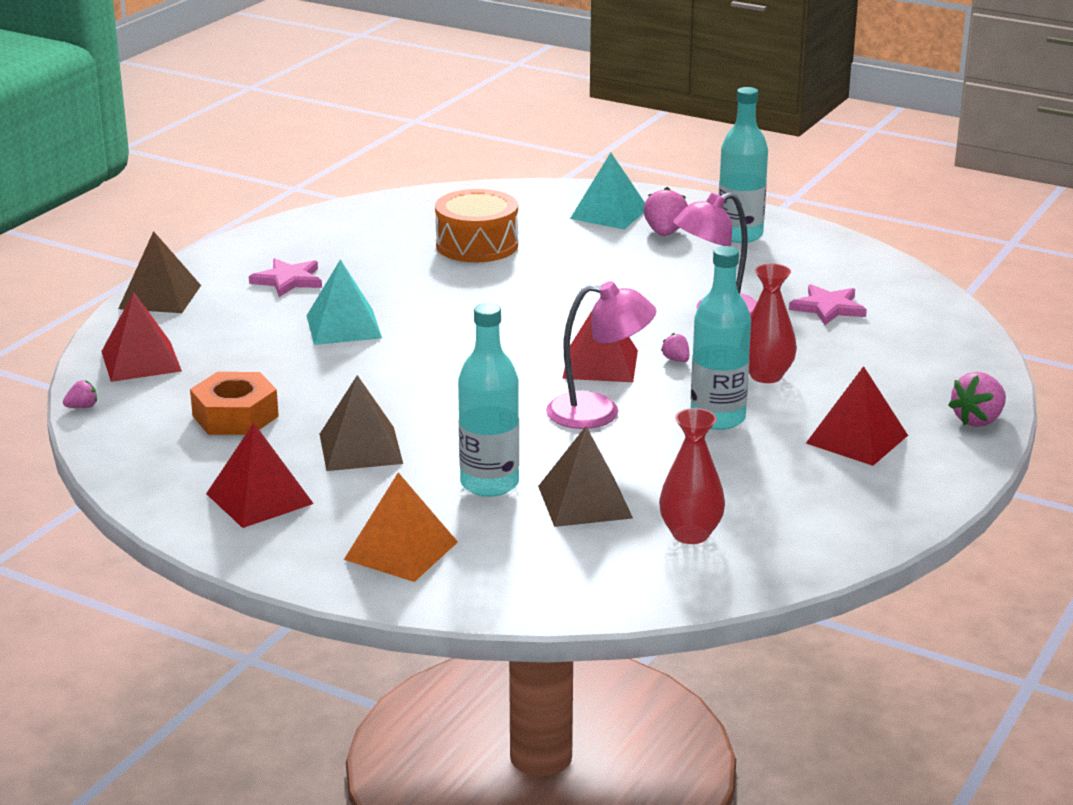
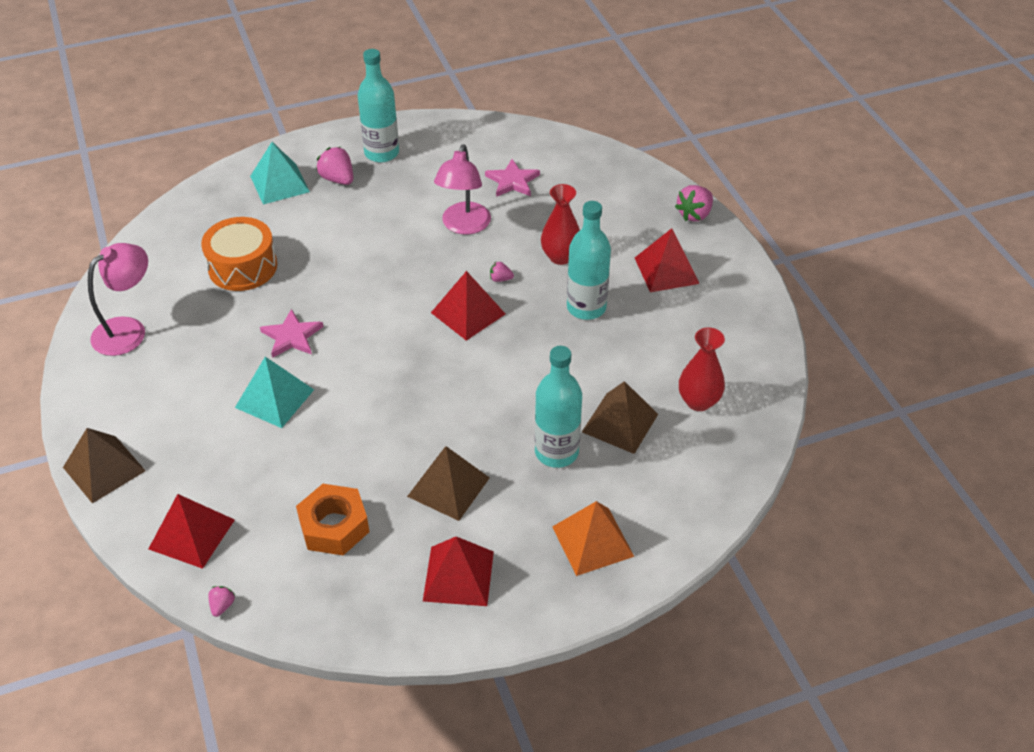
camera: 50 degrees left, 20 degrees up
(288, 280) = (170, 386): pink star -> pink star (292, 336)
(599, 412) = (525, 351): pink lamp -> pink lamp (128, 330)
(978, 420) = (694, 214): pink strawberry -> pink strawberry turned 45 degrees clockwise

